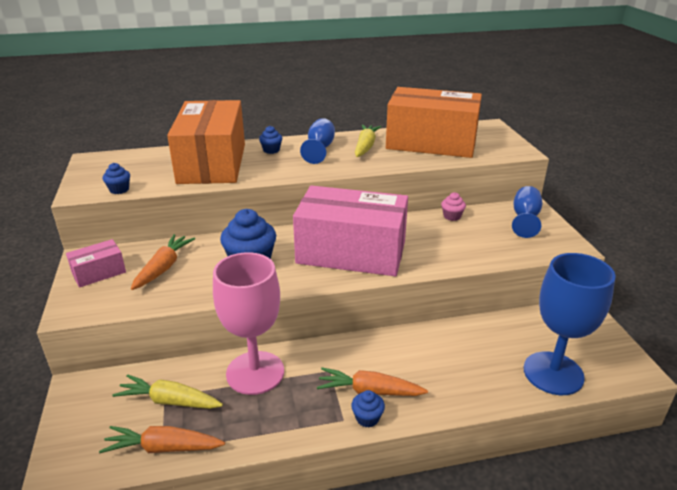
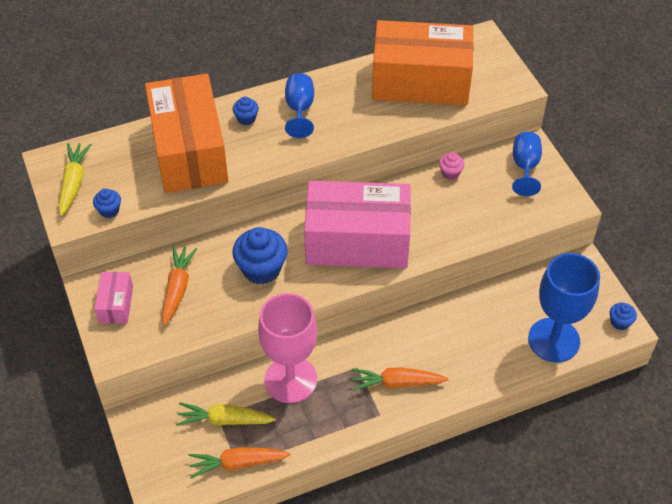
camera: 10 degrees left, 20 degrees up
(99, 273) = (116, 304): pink box -> pink box turned 45 degrees counterclockwise
(365, 147) = (349, 98): yellow carrot -> yellow carrot (74, 183)
(367, 418) = (400, 410): blue cupcake -> blue cupcake (620, 322)

